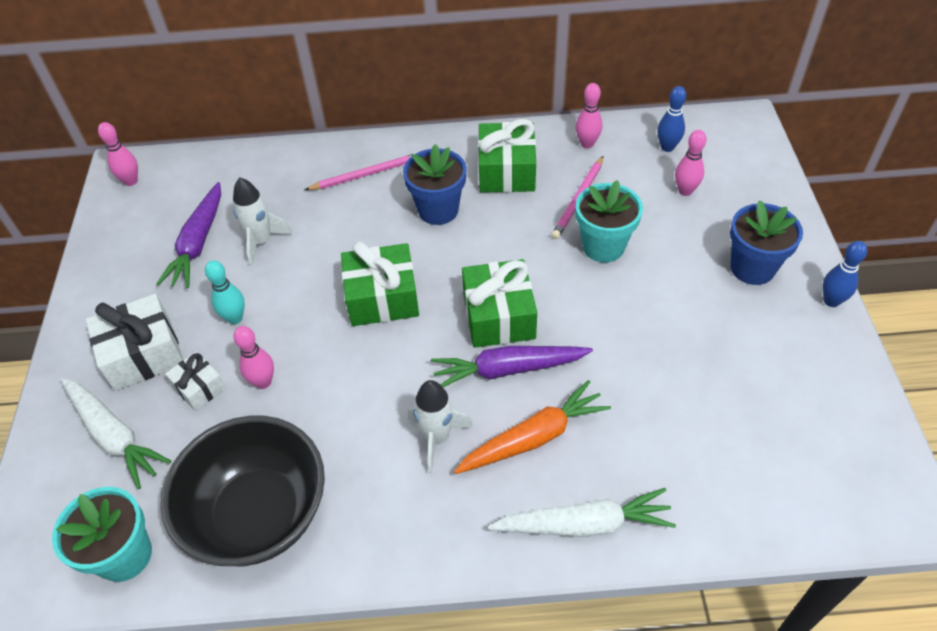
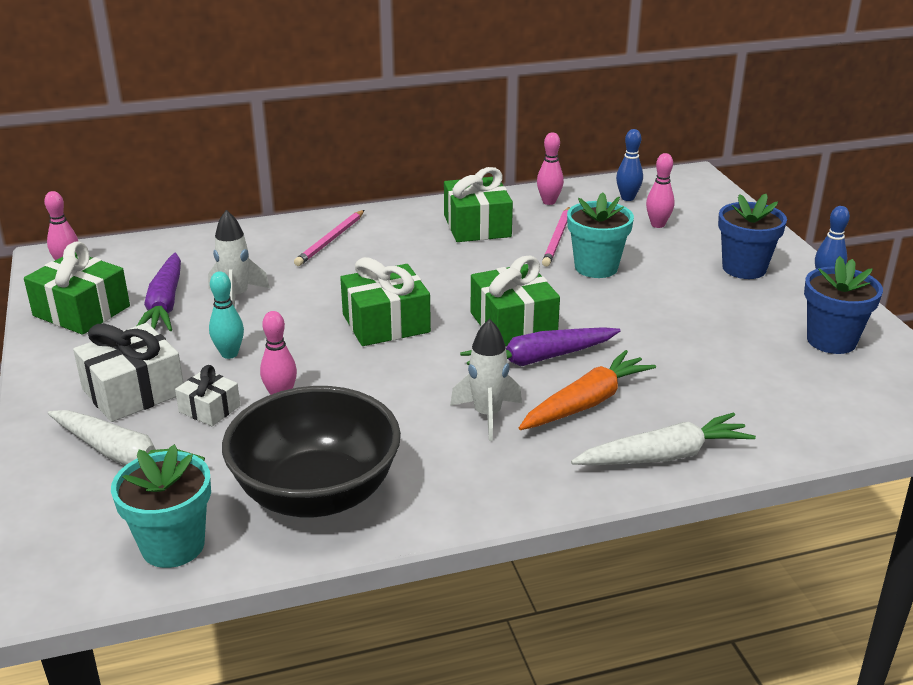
camera: 15 degrees left, 20 degrees down
(127, 242) = (81, 311): none -> green gift
(366, 174) = (331, 240): pink pencil -> pink pencil turned 150 degrees clockwise
(438, 210) = (418, 258): blue flower pot -> blue flower pot (831, 340)

